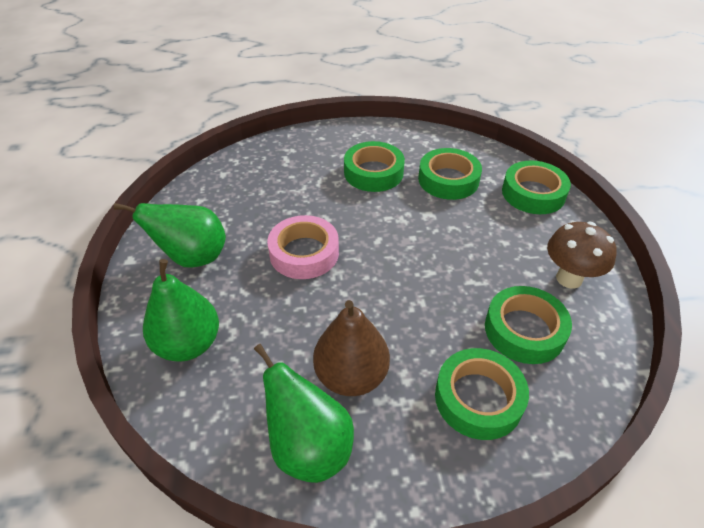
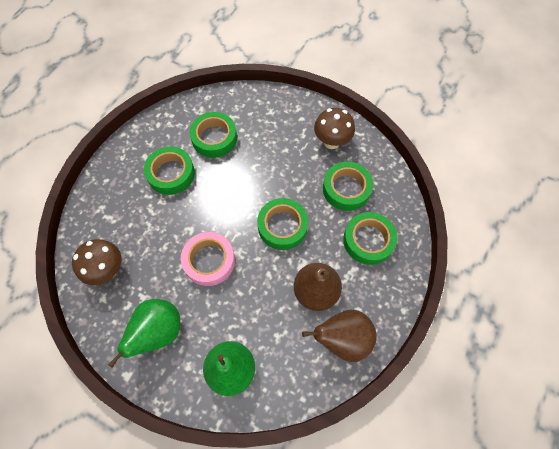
camera: 55 degrees left, 20 degrees up
(231, 188) = (108, 270): none -> brown mushroom
(309, 447) = (342, 339): green pear -> brown pear
(533, 193) = (262, 106): green tape -> green tape (282, 226)

